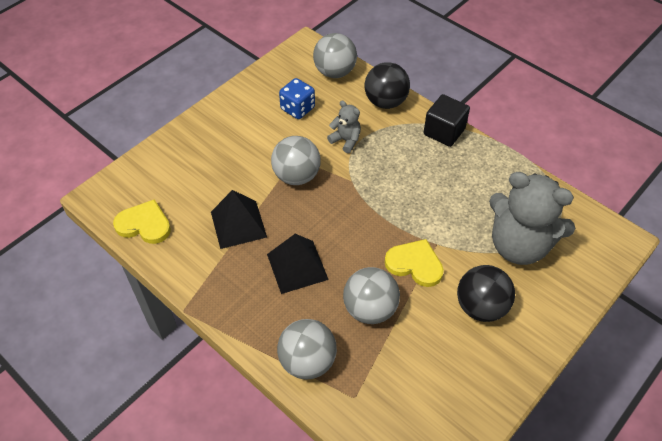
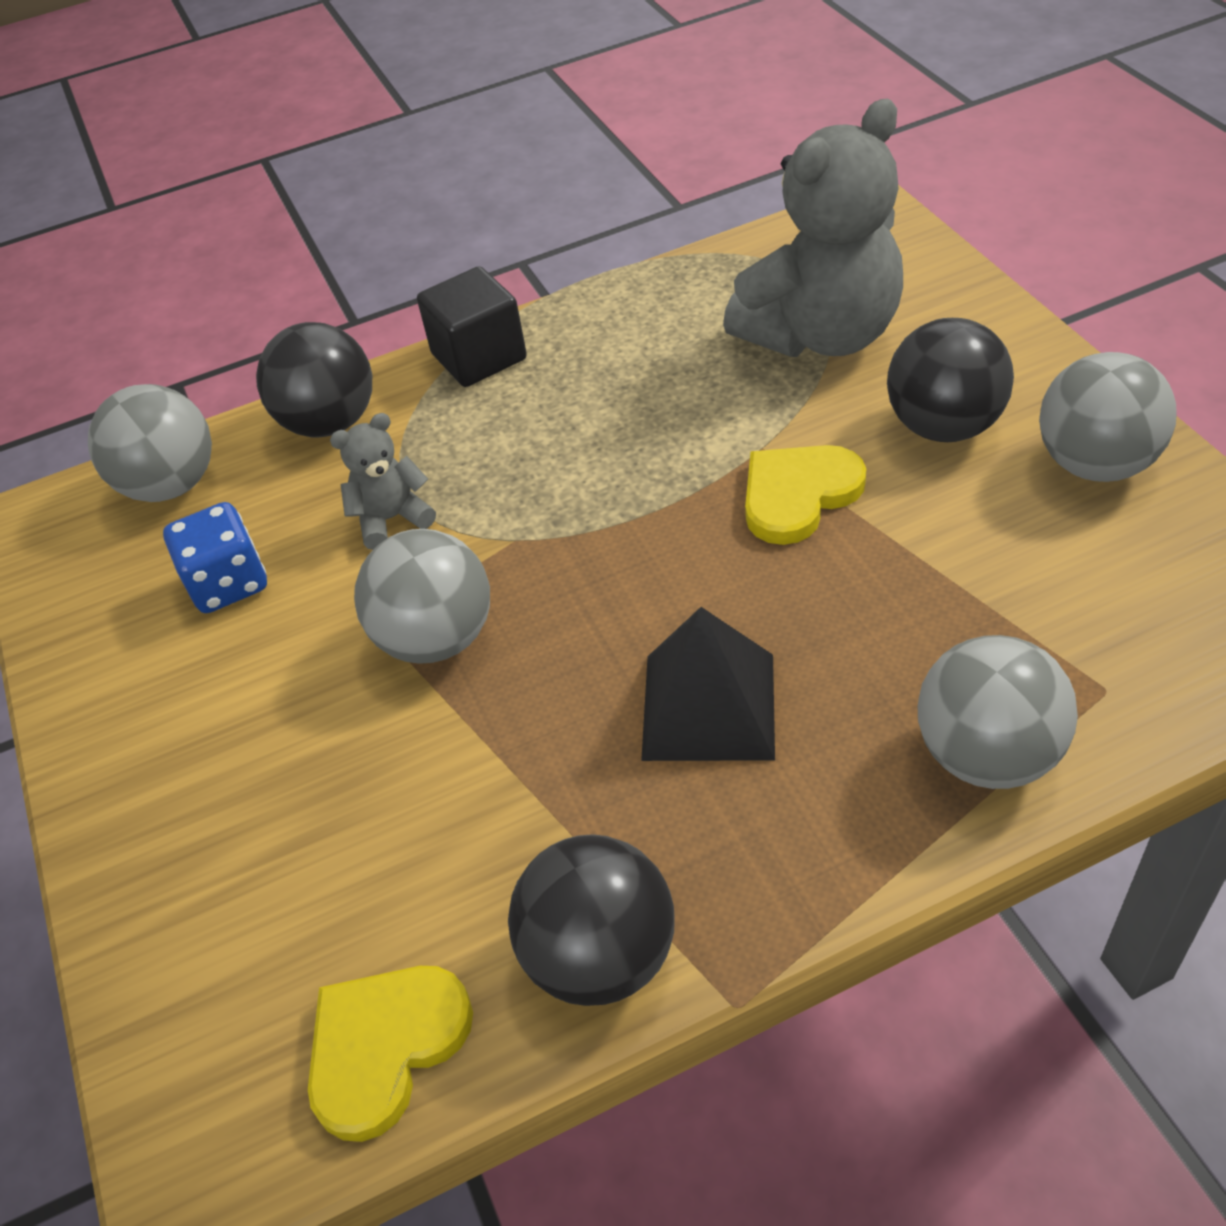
camera: 60 degrees left, 5 degrees down
(189, 268) = (600, 956): none -> black ball
(238, 224) = (515, 800): black pyramid -> none
(370, 309) = (884, 600): grey ball -> grey ball (1095, 464)

